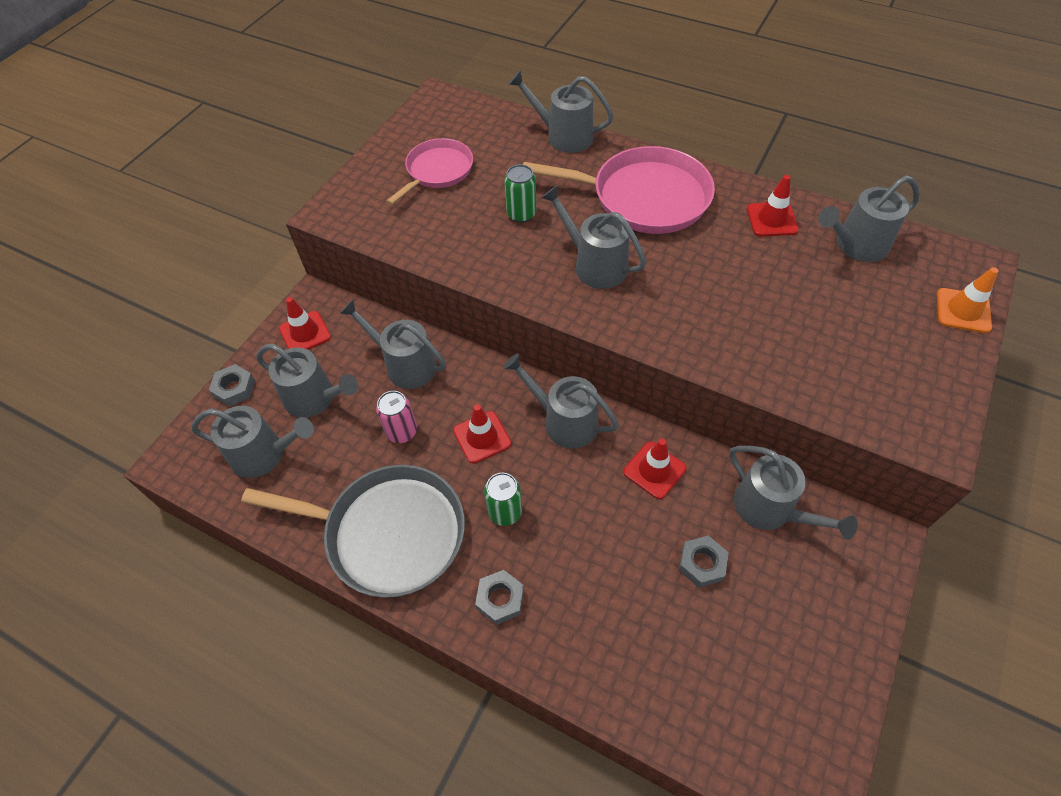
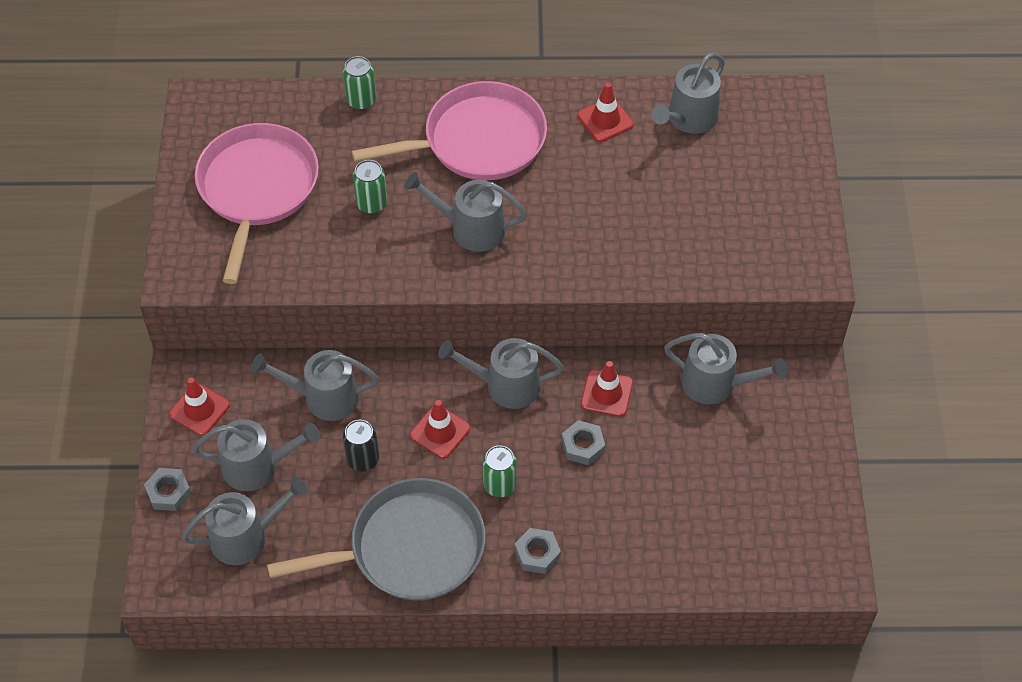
camera: 30 degrees left, 0 degrees up
(402, 431) = (363, 459): pink can -> black can
(437, 171) = (257, 189): pink pan -> pink pan, size x1.65
(564, 136) = (361, 100): grey watering can -> green can
(702, 564) = (683, 452): grey nut -> grey nut (583, 446)
(963, 311) = (797, 149): orange traffic cone -> none

